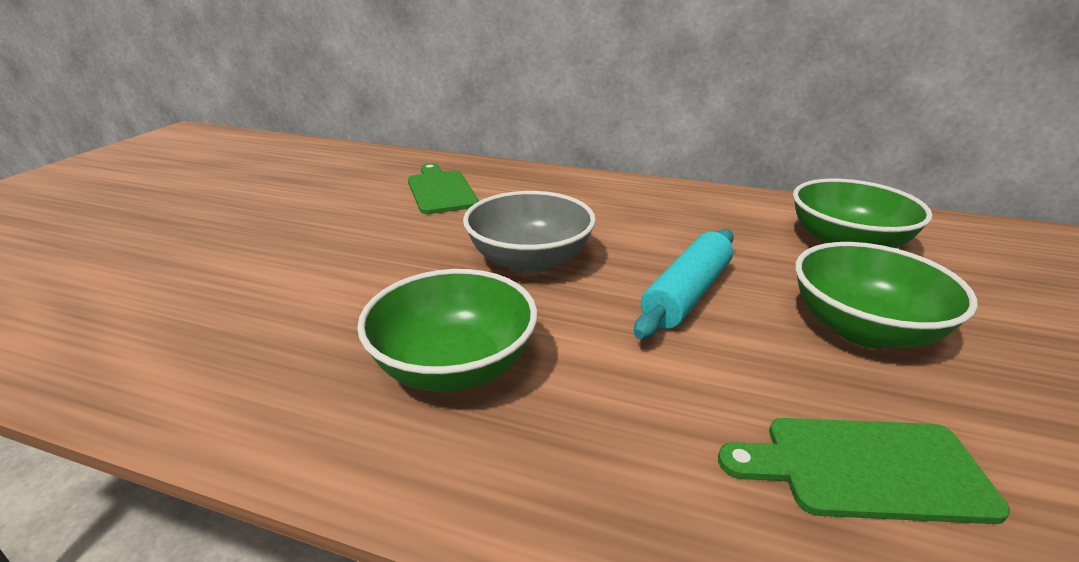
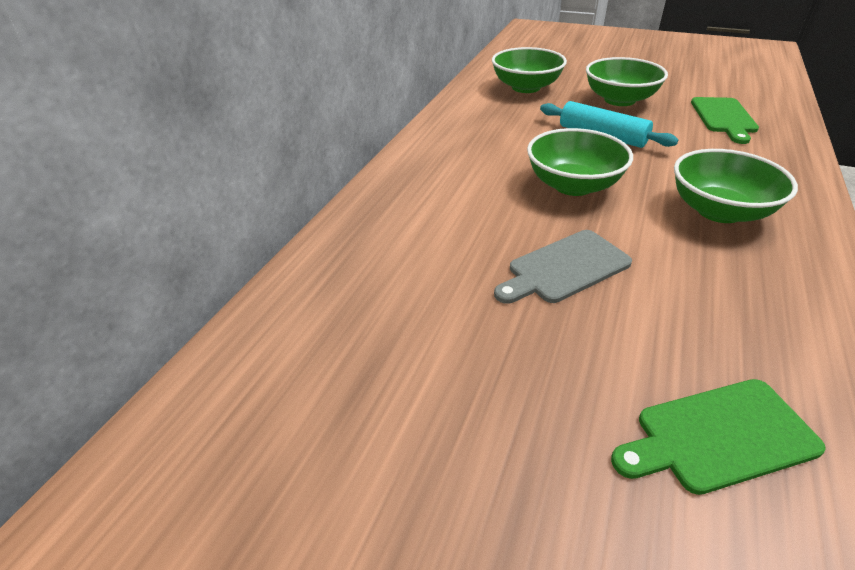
camera: 85 degrees left, 10 degrees up
(369, 245) = (565, 268): none -> grey cutting board
(440, 190) = (426, 236): green cutting board -> green cutting board (719, 436)
(529, 260) = (573, 185): grey bowl -> green bowl

